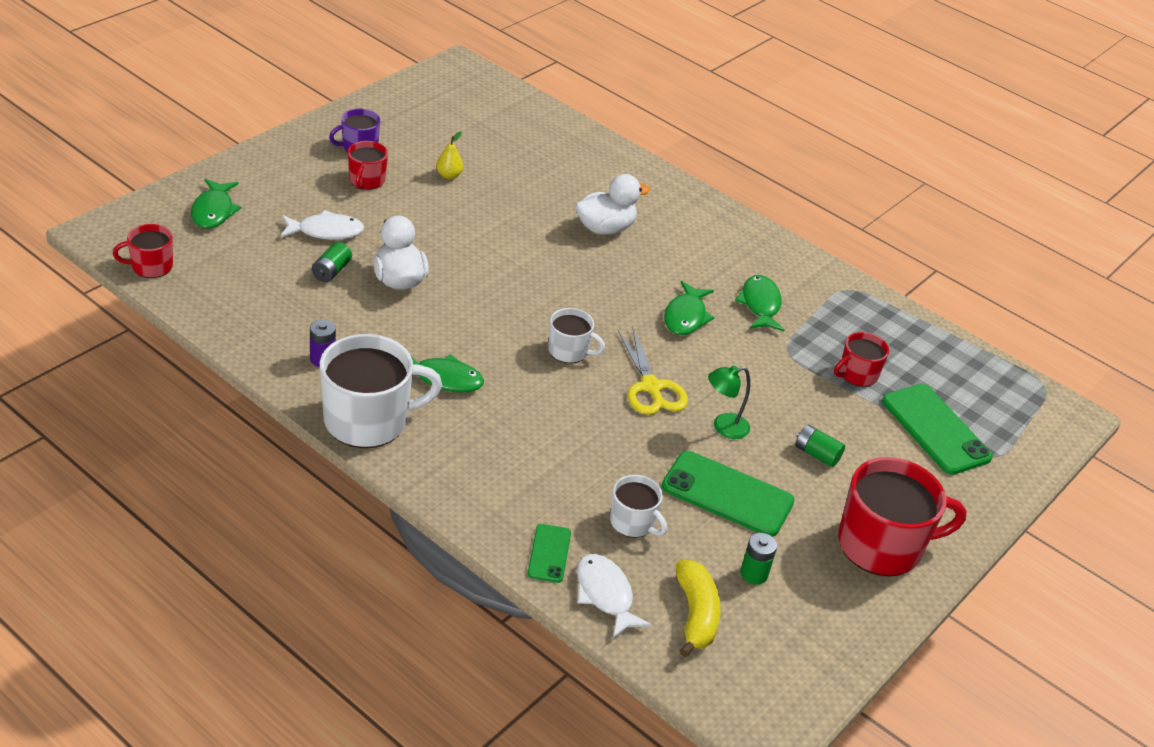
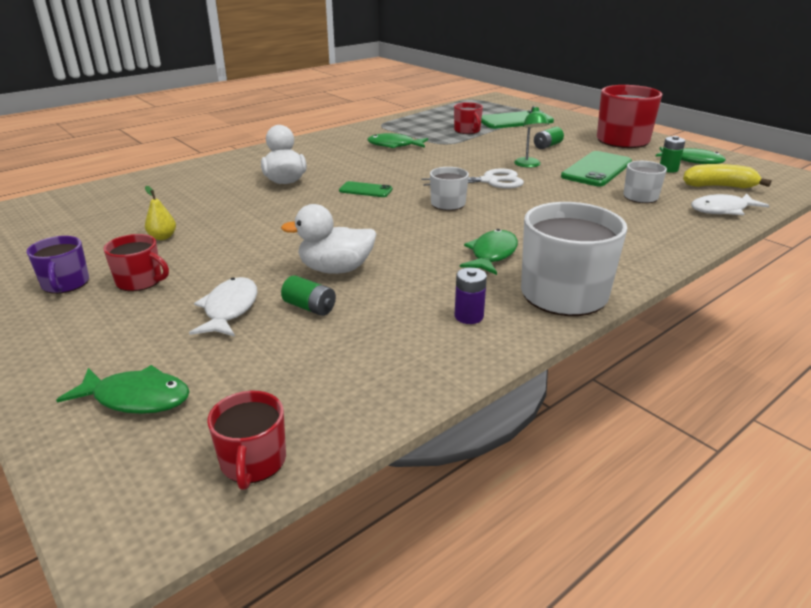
camera: 75 degrees left, 10 degrees down
(549, 553) = (693, 225): green phone -> green phone (365, 190)
(651, 387) = (490, 181): yellow scissors -> white scissors
(686, 316) = (406, 165): green fish -> green fish (692, 161)

